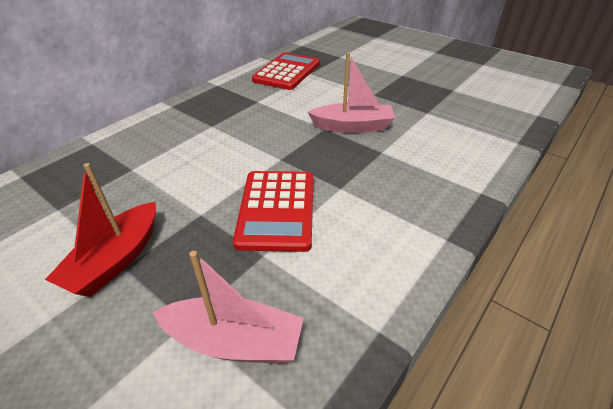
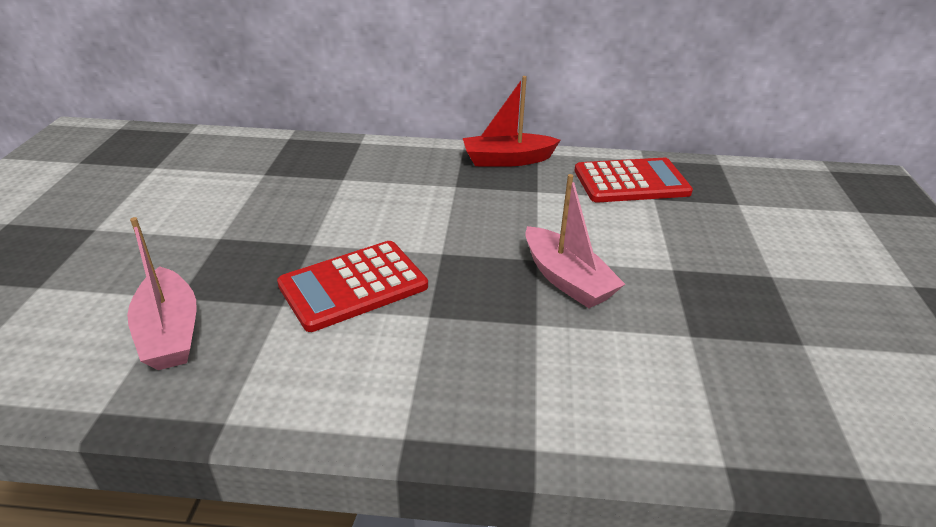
camera: 55 degrees right, 5 degrees down
(116, 260) = (225, 230): red boat -> red boat (507, 160)

